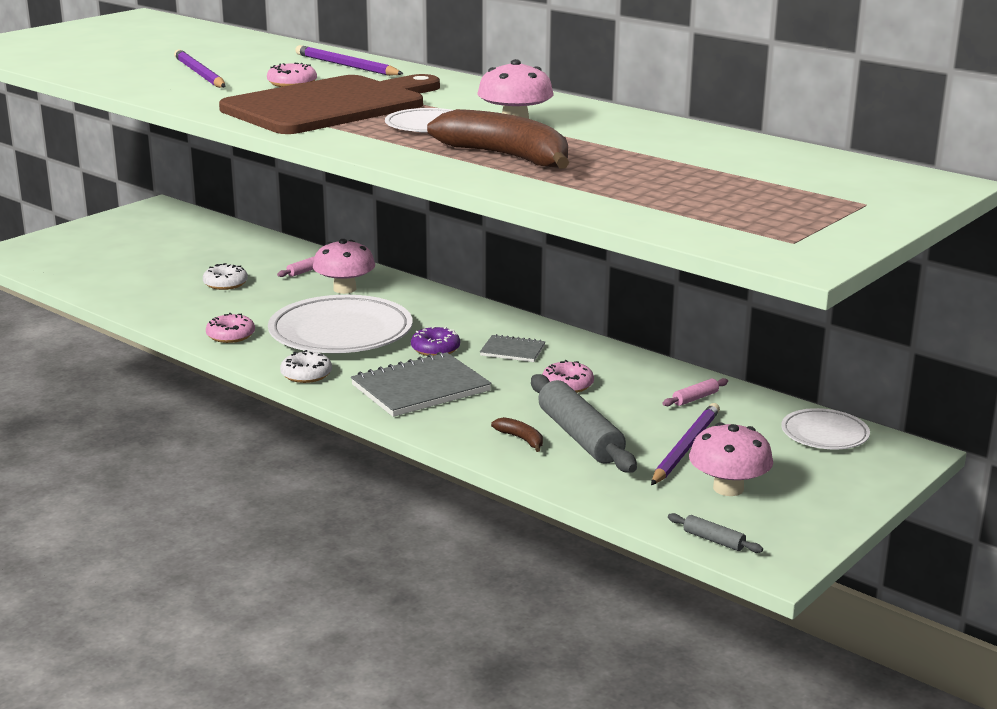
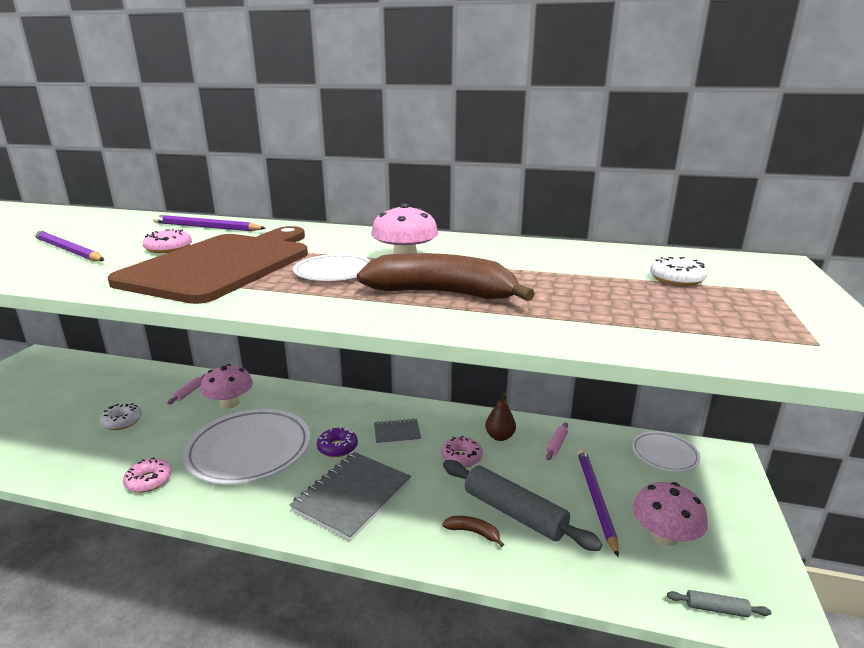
camera: 25 degrees left, 0 degrees up
(306, 374) = (242, 510): white donut -> white donut (676, 279)
(632, 378) = (499, 437): none -> brown pear

